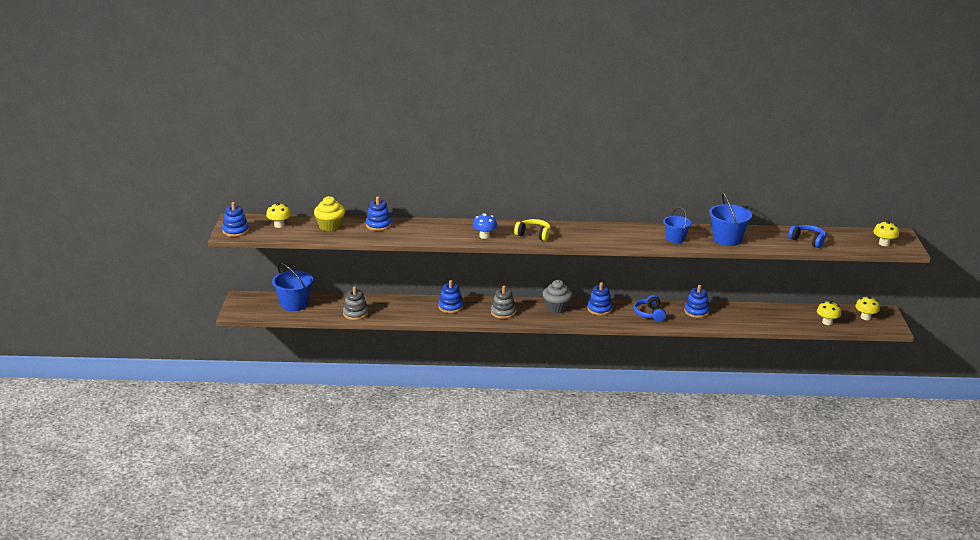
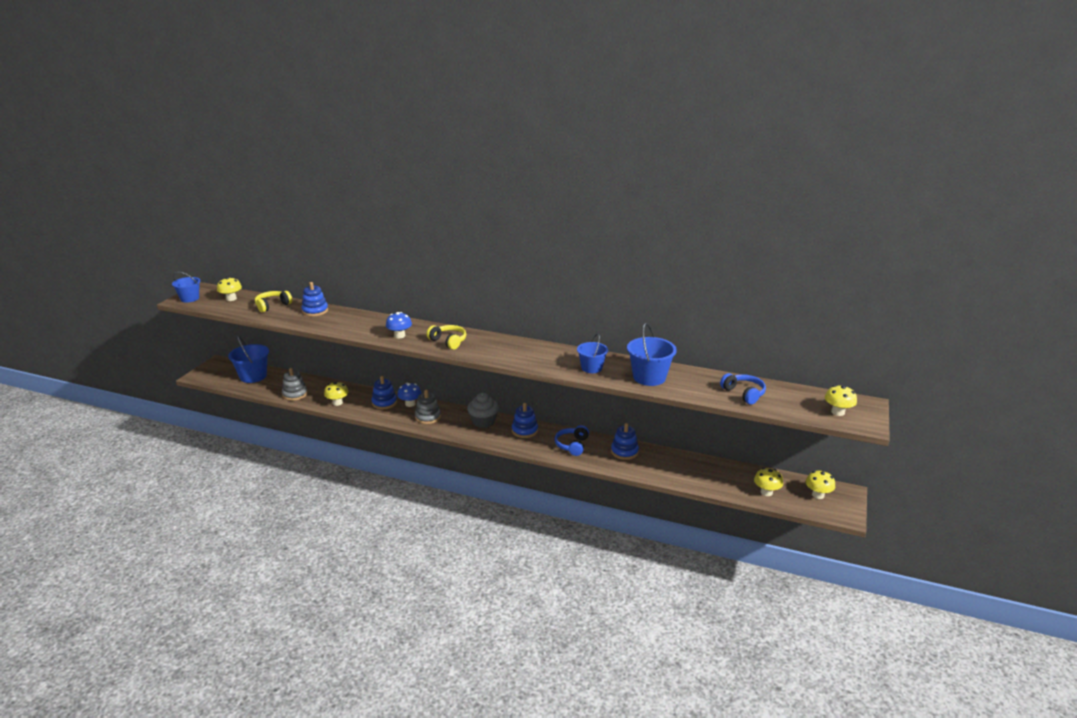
camera: 20 degrees right, 0 degrees up
(235, 231) = (190, 298): blue stacking toy -> blue bucket
(330, 226) = (272, 306): yellow cupcake -> yellow headphones
(405, 314) = (337, 402): none -> yellow mushroom
(475, 304) = (410, 404): none -> blue mushroom

